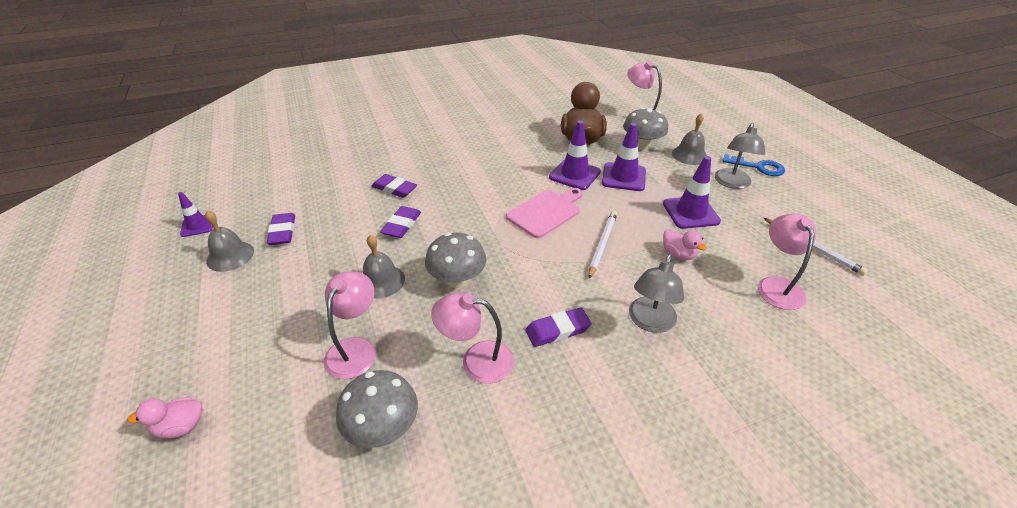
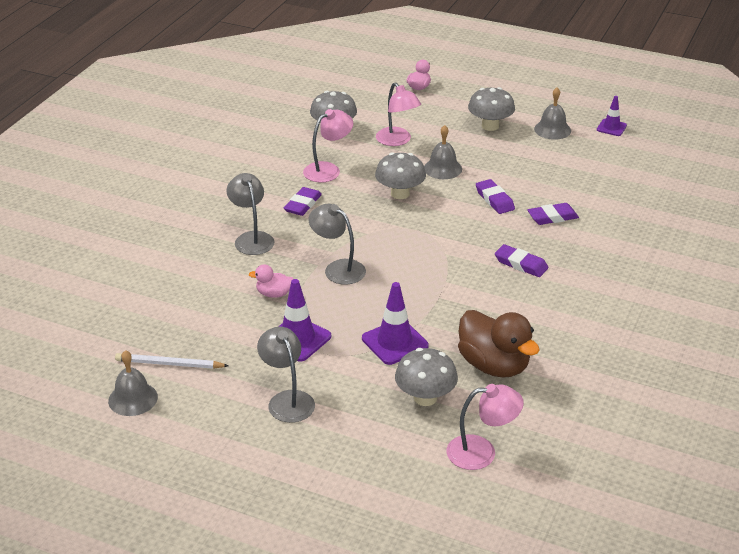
camera: 135 degrees right, 5 degrees down
(255, 299) = (490, 126): none -> grey mushroom
(283, 232) = (556, 154): purple eraser -> purple eraser (521, 264)
(546, 212) = (412, 268): pink cutting board -> none
(574, 174) = (440, 317): purple traffic cone -> none
(602, 244) = (338, 268): white pencil -> grey lamp
(689, 155) = (363, 415): grey bell -> grey bell (133, 399)
(758, 167) = (277, 443): blue key -> none
(776, 285) = (182, 311): pink lamp -> none

